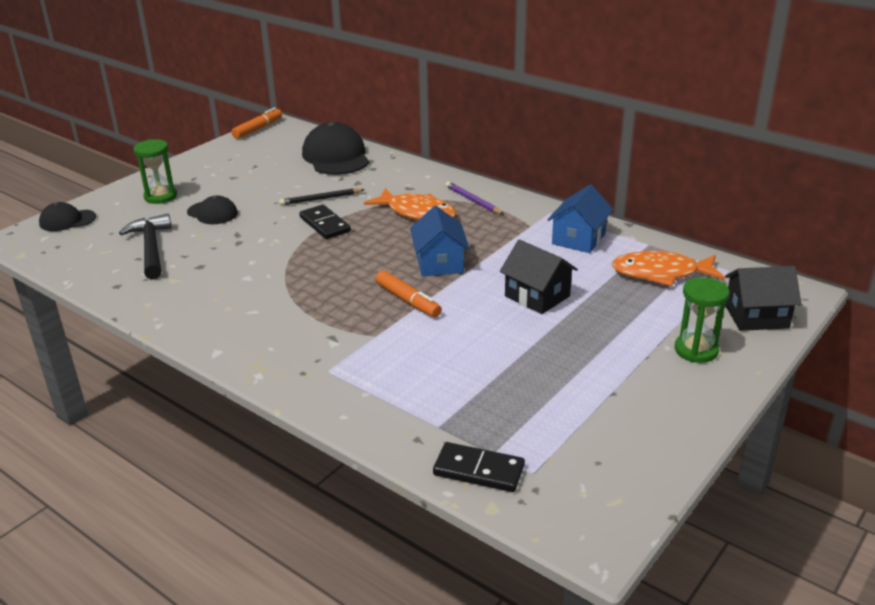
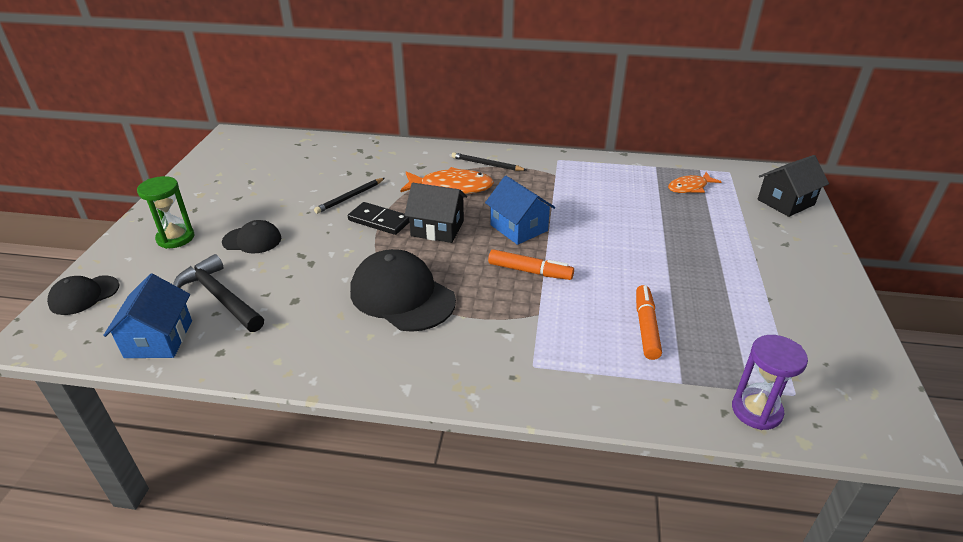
camera: 30 degrees left, 5 degrees up
(258, 129) = (216, 144): orange marker -> orange marker (646, 327)
(336, 157) = (323, 153): black cap -> black cap (402, 296)
(473, 201) = (487, 164): purple pencil -> black pencil
(479, 470) = (756, 410): black domino -> purple hourglass
(537, 296) = (626, 233): black house -> black house (437, 228)
(578, 239) = (602, 175): blue house -> blue house (159, 339)
(661, 273) = (690, 187): orange fish -> orange fish, size x0.62
(696, 350) = (780, 242): green hourglass -> none

